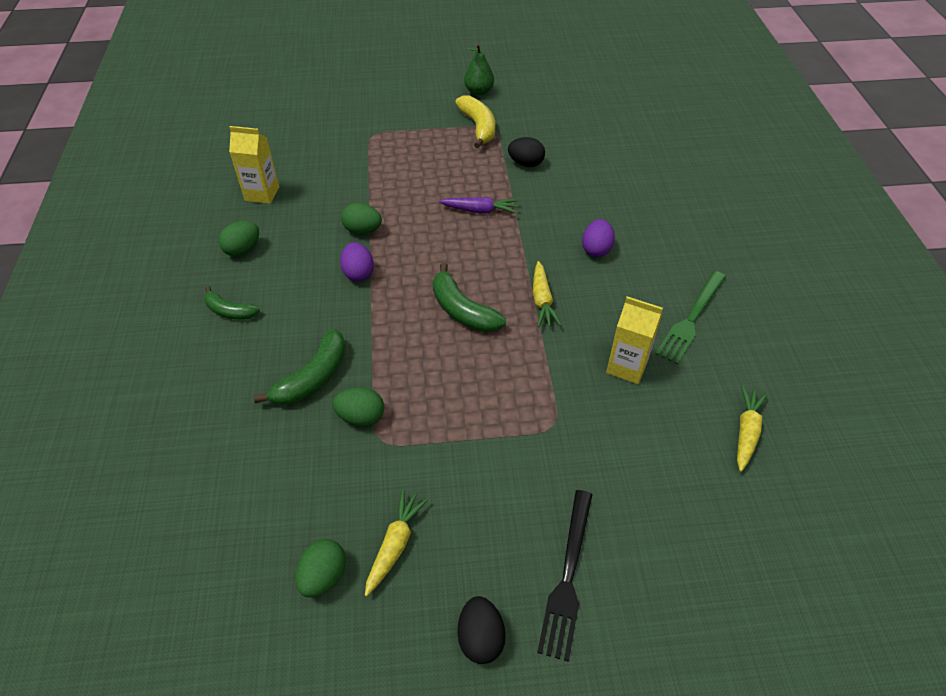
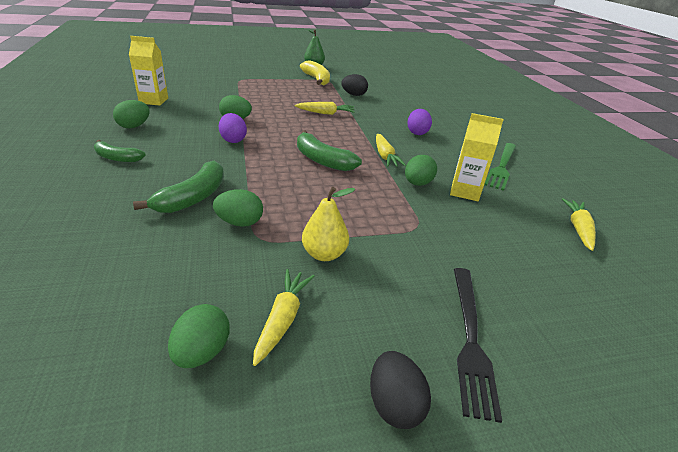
camera: 10 degrees left, 15 degrees down
(444, 464) = (324, 254): none -> yellow pear
(480, 210) = (325, 113): purple carrot -> yellow carrot
(571, 352) = (417, 183): none -> green egg

